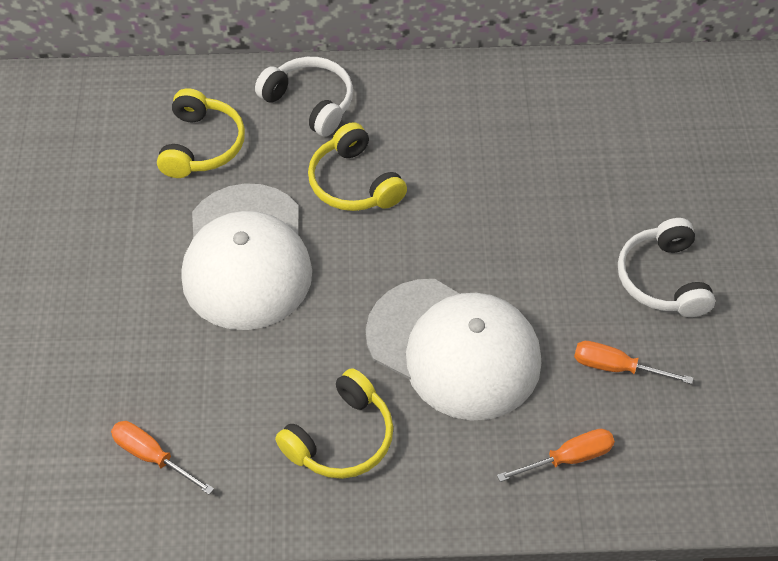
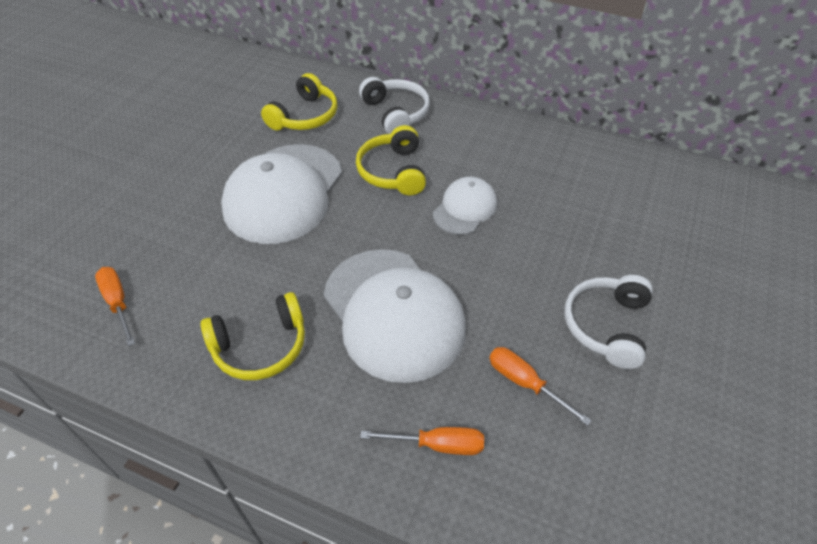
camera: 25 degrees right, 5 degrees down
(459, 201) = (465, 208): none -> white cap

